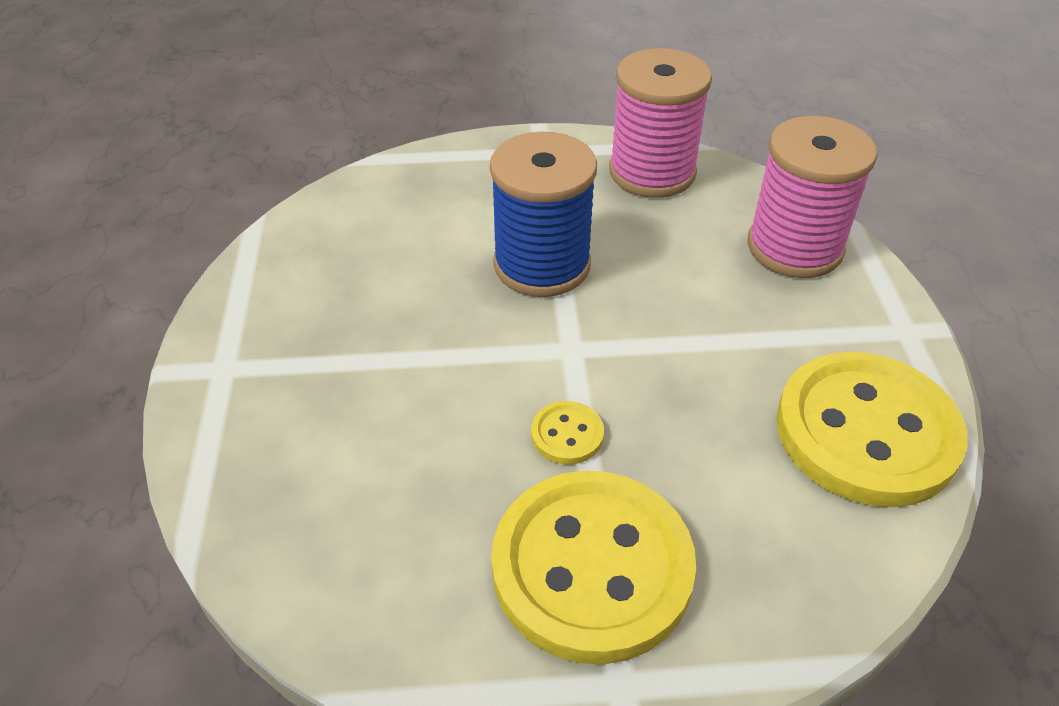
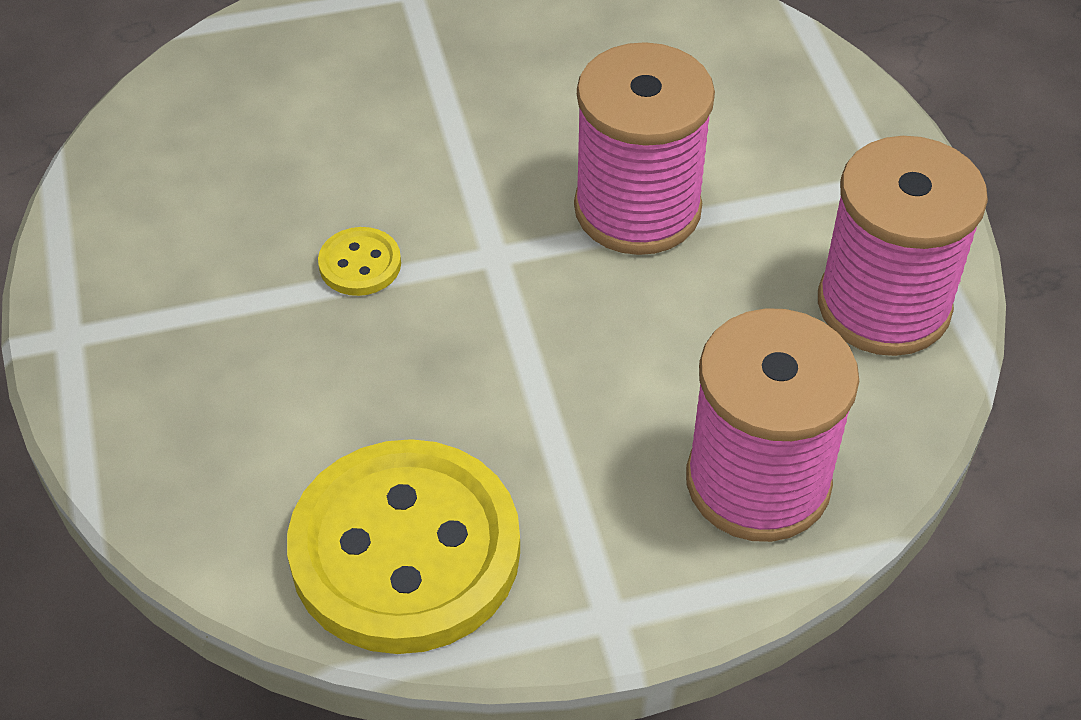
camera: 80 degrees right, 5 degrees up
(542, 265) = (637, 209): blue spool -> pink spool
(592, 568) = (191, 302): yellow button -> none

